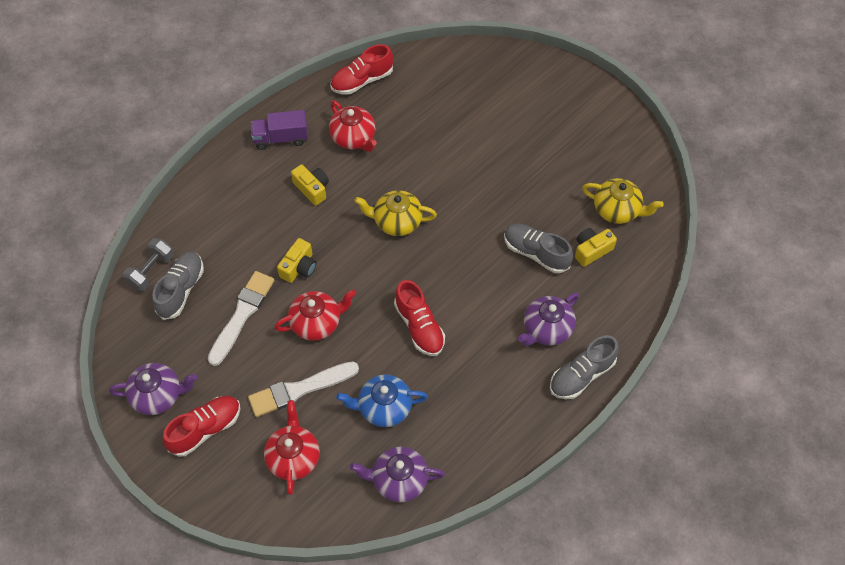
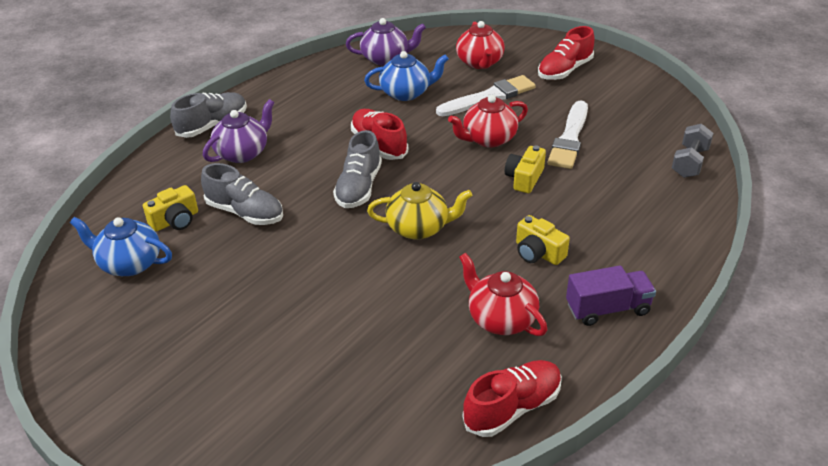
camera: 175 degrees right, 20 degrees down
(158, 395) = (620, 84): purple teapot -> none
(181, 290) = (646, 151): grey shoe -> grey shoe (359, 187)
(617, 210) = (129, 263): yellow teapot -> blue teapot

